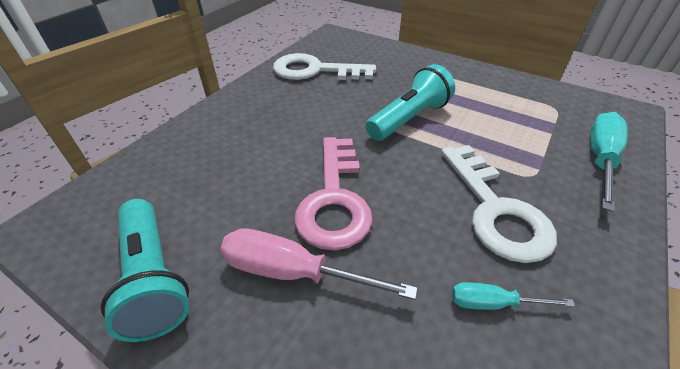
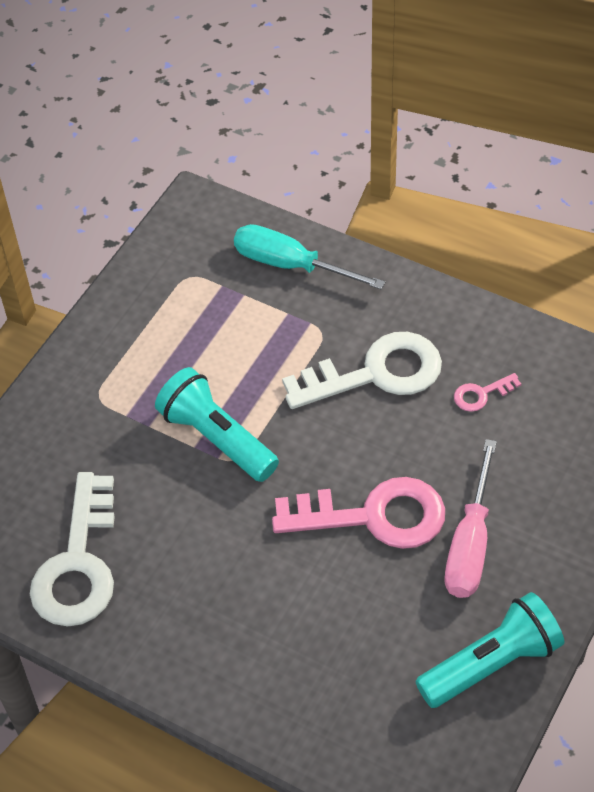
camera: 90 degrees left, 10 degrees up
(493, 303) = (481, 394): turquoise screwdriver -> pink key

